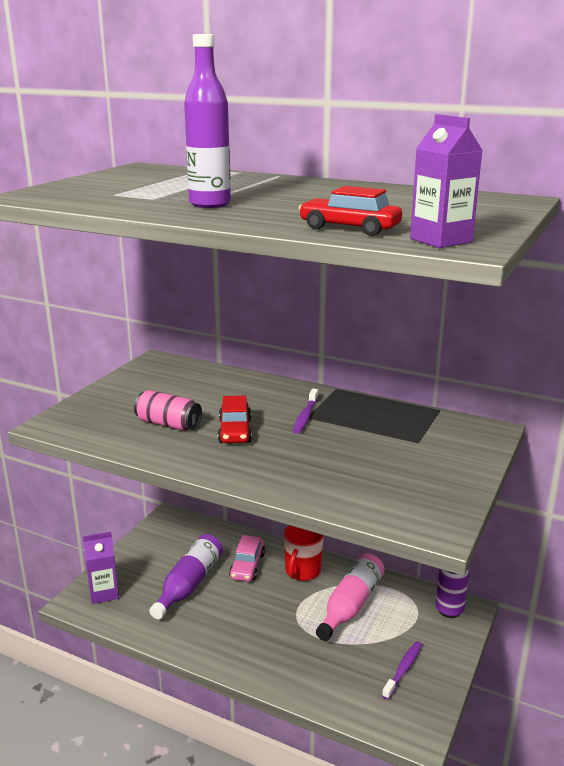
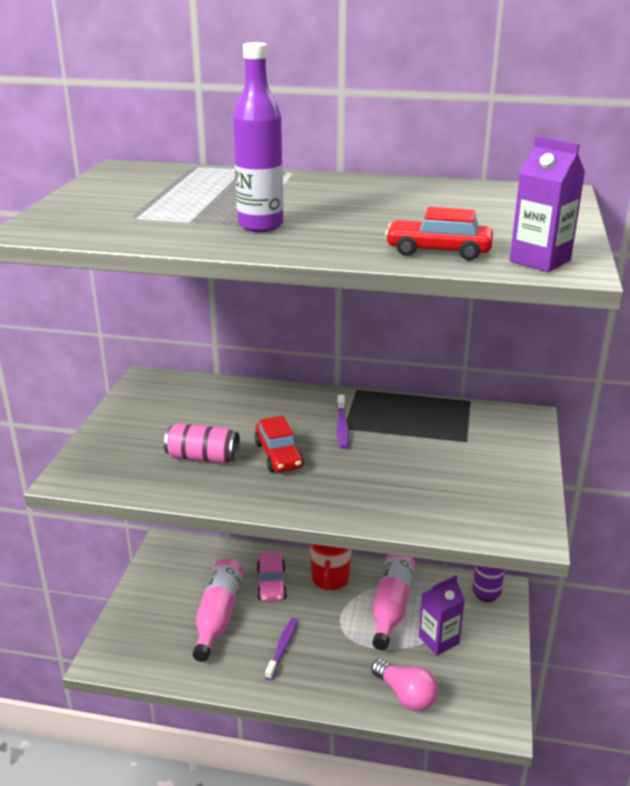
camera: 15 degrees left, 5 degrees up
(104, 593) = (129, 643): purple carton -> purple carton (438, 640)
(189, 584) = (218, 616): purple bottle -> pink bottle
(333, 687) = (406, 695): none -> pink light bulb
(403, 669) = (465, 663): purple toothbrush -> purple toothbrush (282, 647)

